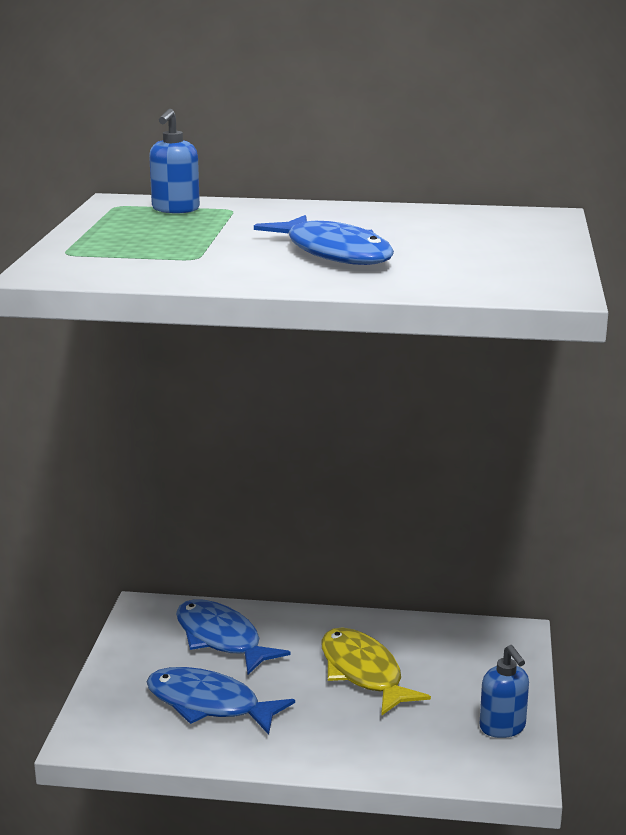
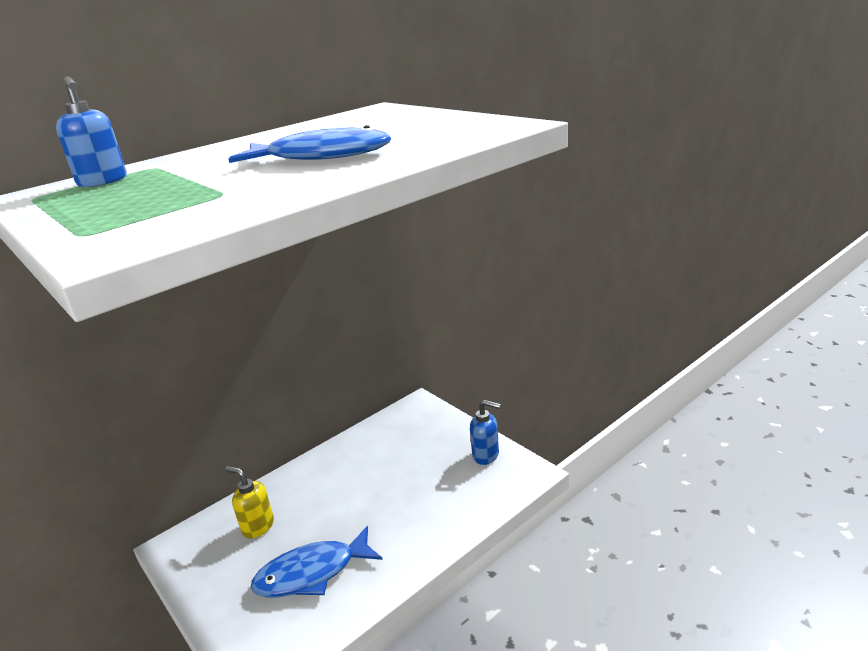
camera: 45 degrees left, 5 degrees up
(221, 639) = (258, 526): blue fish -> yellow soap dispenser
(363, 673) = (375, 481): yellow fish -> none

